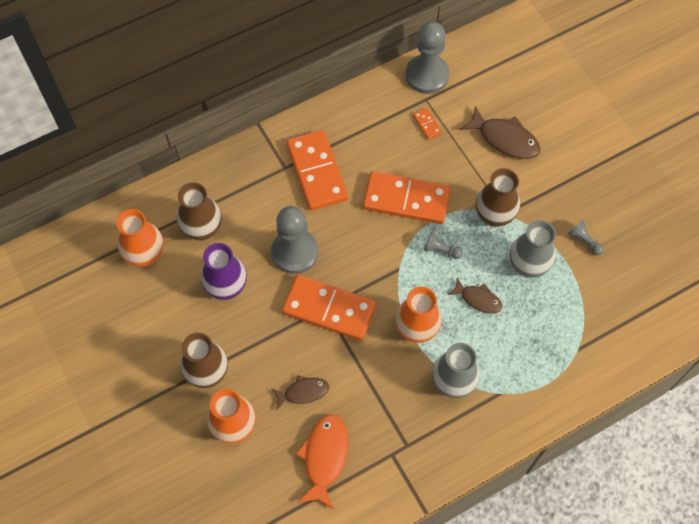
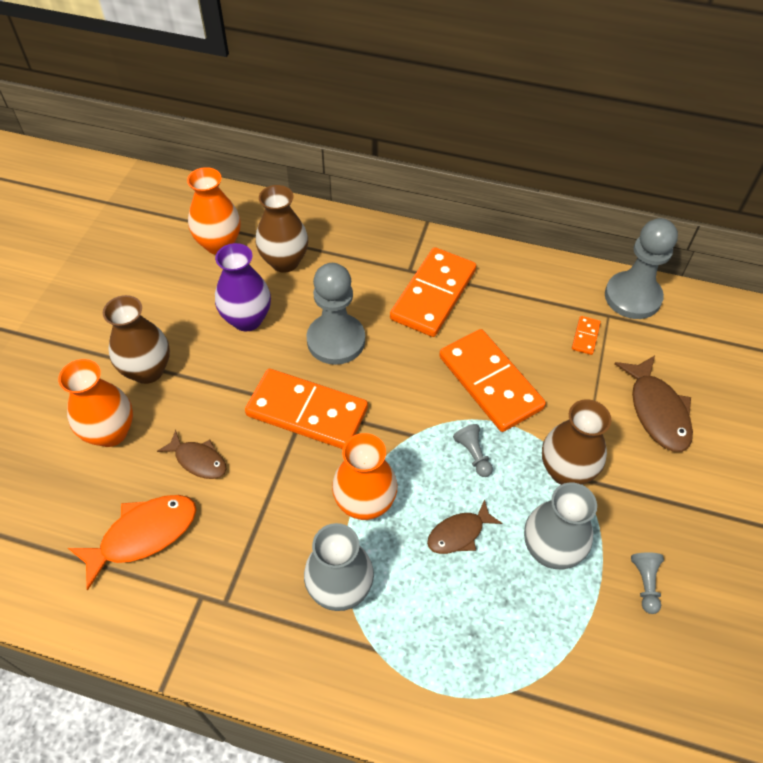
camera: 45 degrees right, 10 degrees down
(329, 309) = (307, 412): orange domino -> orange domino turned 45 degrees counterclockwise
(478, 299) = (459, 533): brown fish -> brown fish turned 75 degrees clockwise

